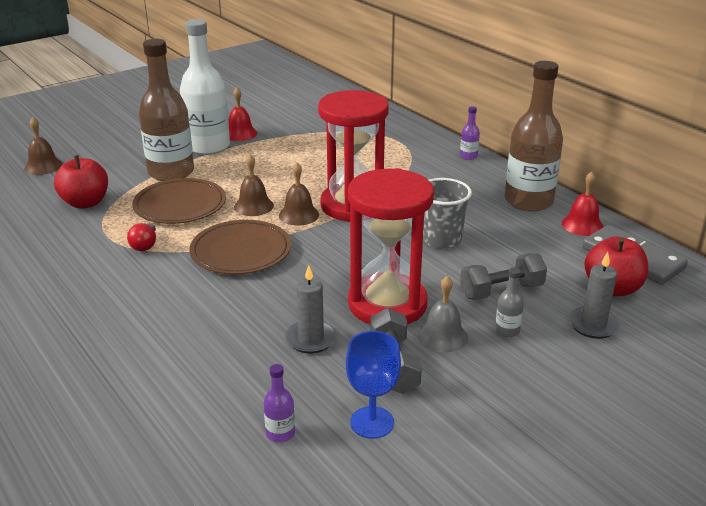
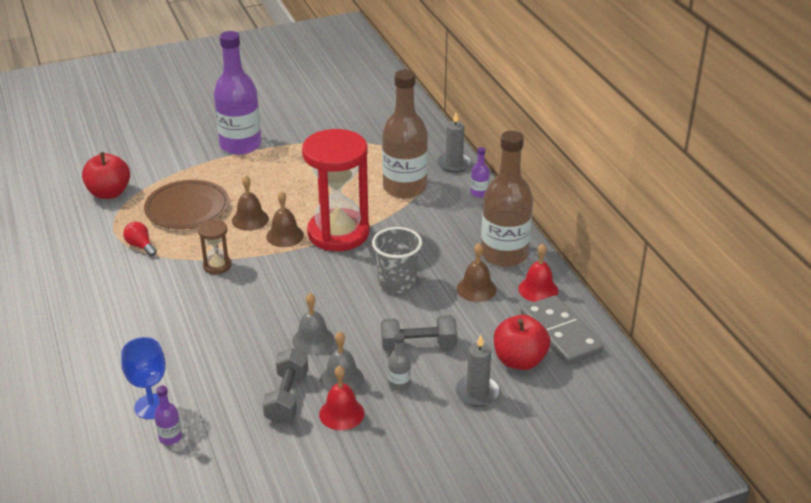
camera: 15 degrees right, 5 degrees up
(43, 166) = (88, 146): brown bell -> brown bell (476, 289)
(145, 245) = (140, 246): red light bulb -> red light bulb turned 120 degrees clockwise
(171, 172) = (195, 170): brown bottle -> brown bottle (404, 188)
(208, 147) = (240, 145): white bottle -> purple bottle
(240, 133) = (277, 133): red bell -> red bell (341, 413)
(241, 251) = (217, 265): brown plate -> brown hourglass
(311, 339) = (233, 361): grey candle -> grey candle (454, 164)
(372, 422) = (243, 443): blue goblet -> blue goblet (151, 406)
(387, 304) = (313, 340): red hourglass -> grey bell

